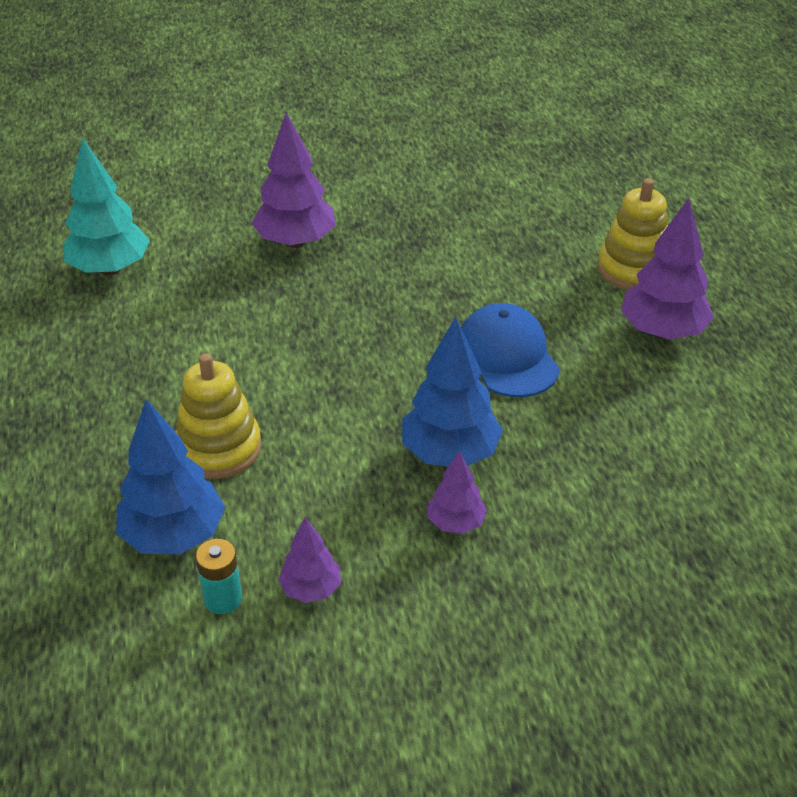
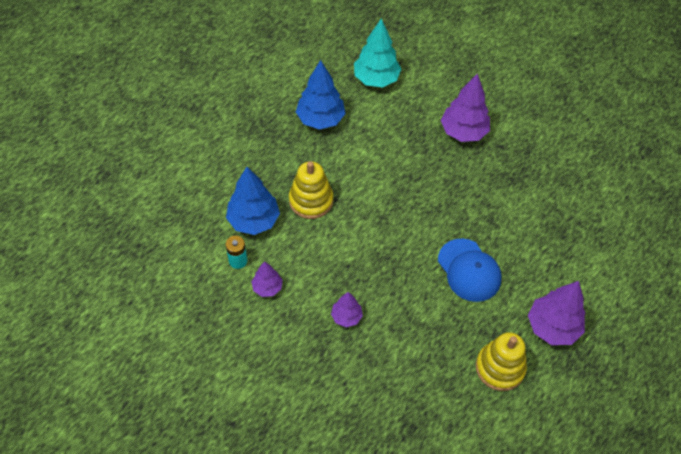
camera: 50 degrees right, 15 degrees up
(450, 453) = (384, 288): blue tree -> blue tree (320, 119)
(507, 356) = (469, 270): blue cap -> blue cap turned 120 degrees clockwise
(633, 269) = (589, 286): yellow stacking toy -> yellow stacking toy (500, 368)

